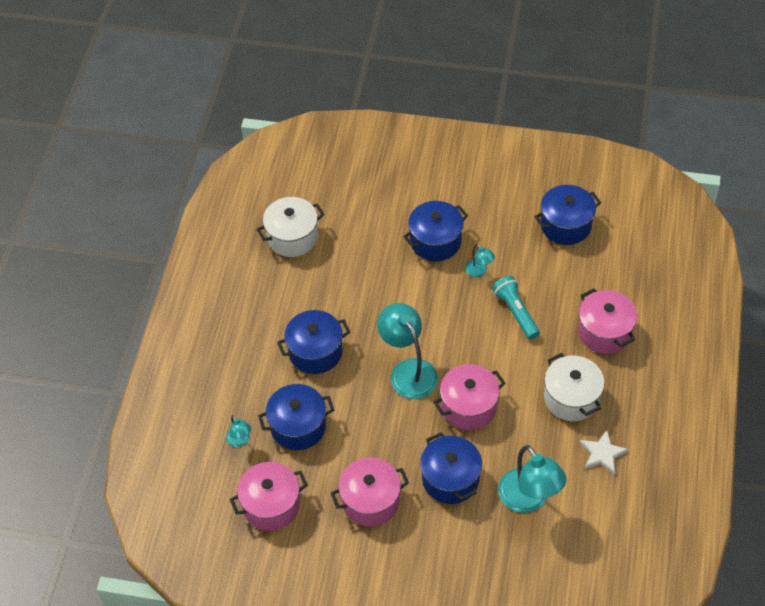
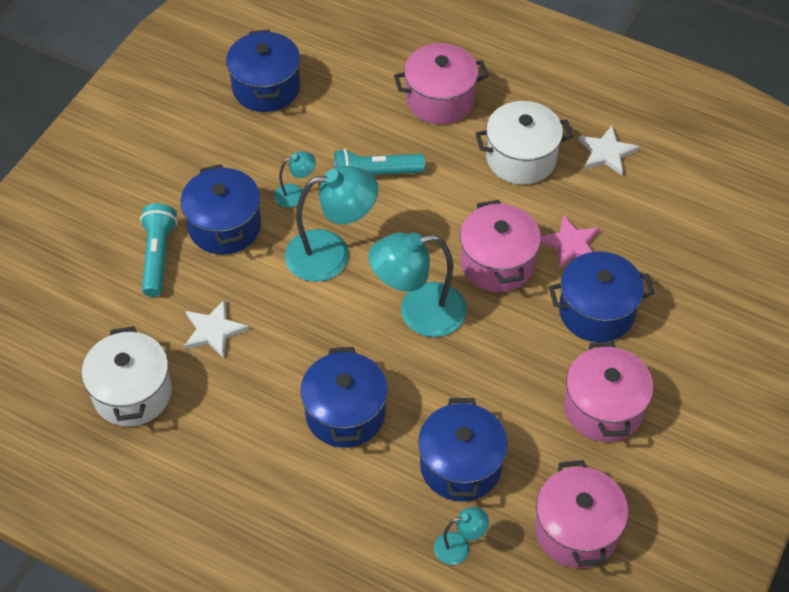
camera: 75 degrees left, 0 degrees up
(352, 263) = (213, 330): none -> white star
(397, 215) = (158, 256): none -> turquoise flashlight
(504, 449) = (570, 244): none -> pink star
(529, 500) = (648, 240): turquoise lamp -> turquoise lamp (331, 253)

